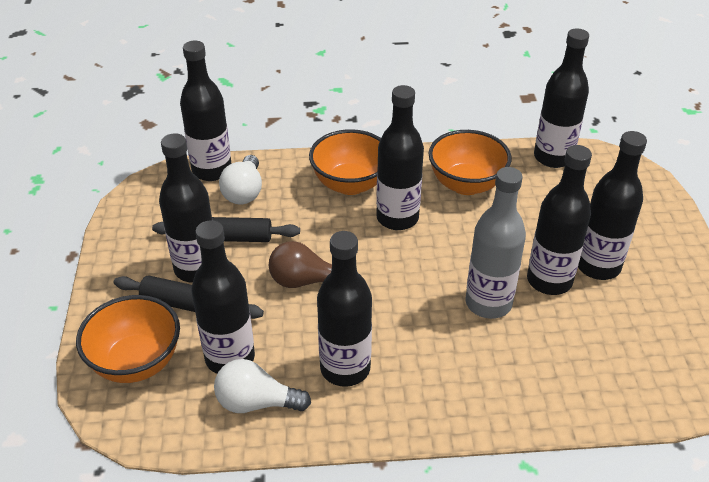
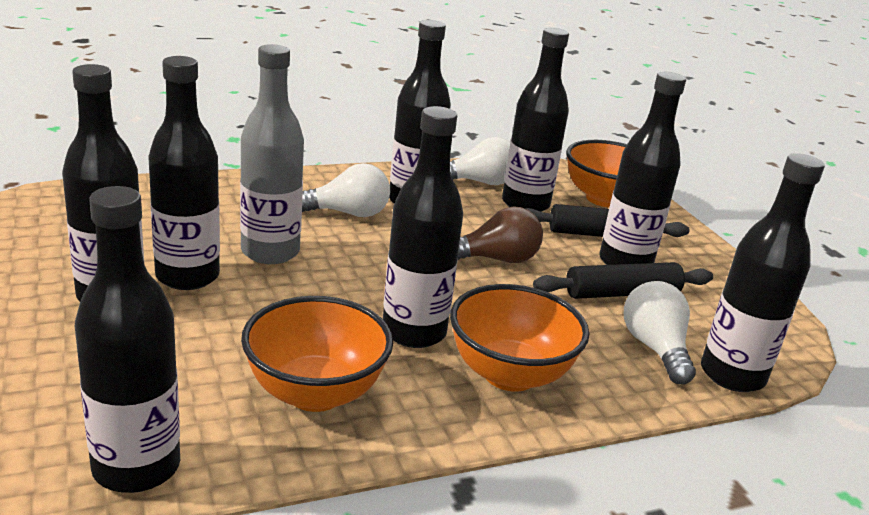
camera: 160 degrees right, 15 degrees down
(414, 353) = (348, 213): none -> white light bulb

